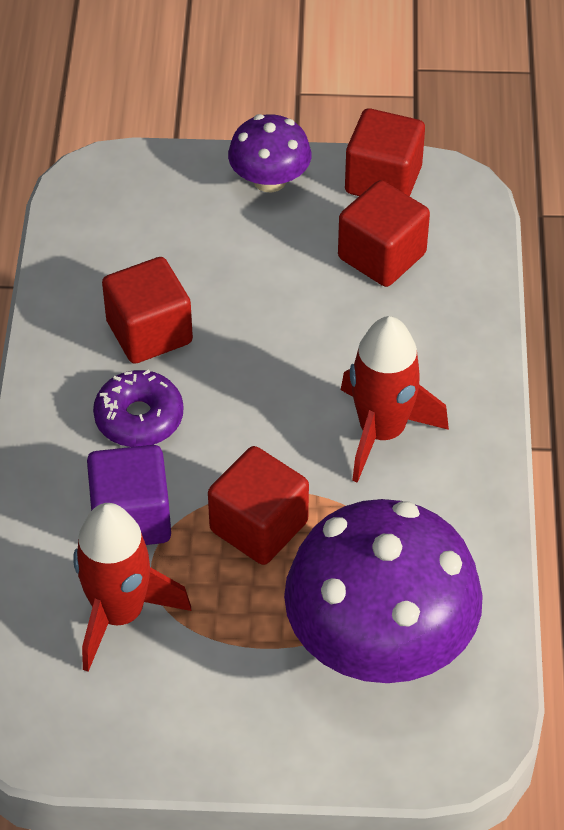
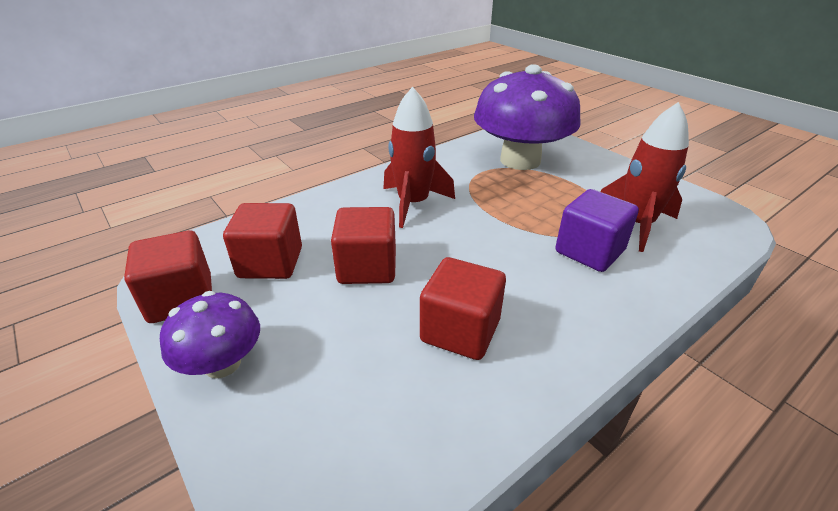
camera: 130 degrees left, 15 degrees down
(139, 418) = (529, 289): purple donut -> none
(259, 526) = (522, 211): red cube -> red cube (367, 267)

